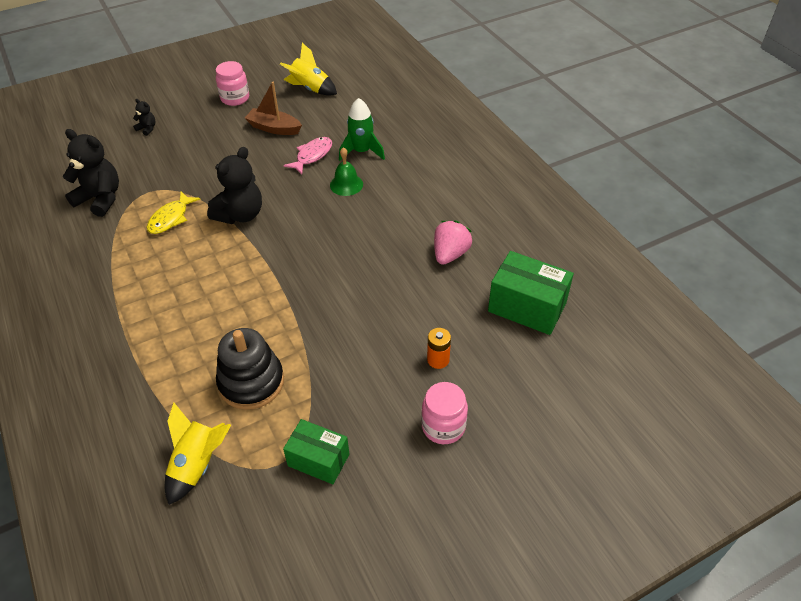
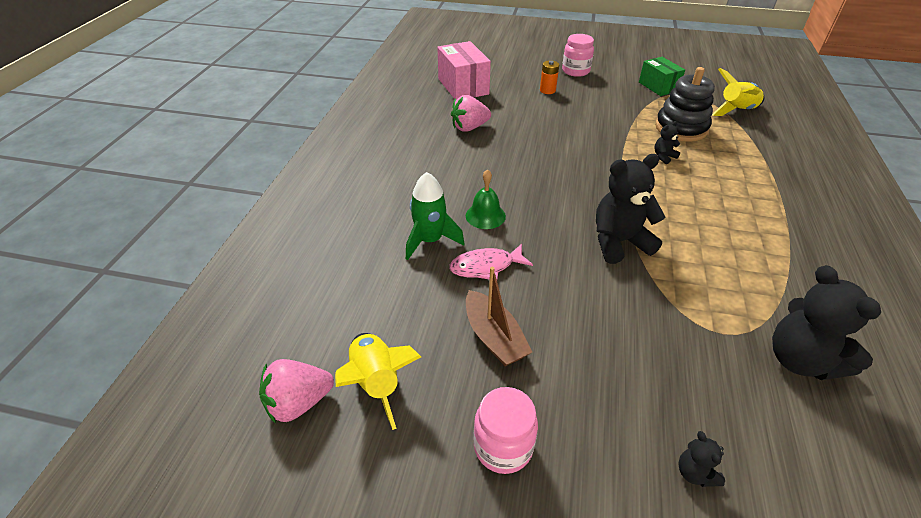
camera: 140 degrees left, 5 degrees down
(171, 218) = (703, 279): yellow fish -> none
(249, 323) = (664, 157): none -> black teddy bear
(334, 69) = (299, 403): none -> pink strawberry
(527, 307) = (463, 86): green box -> pink box

